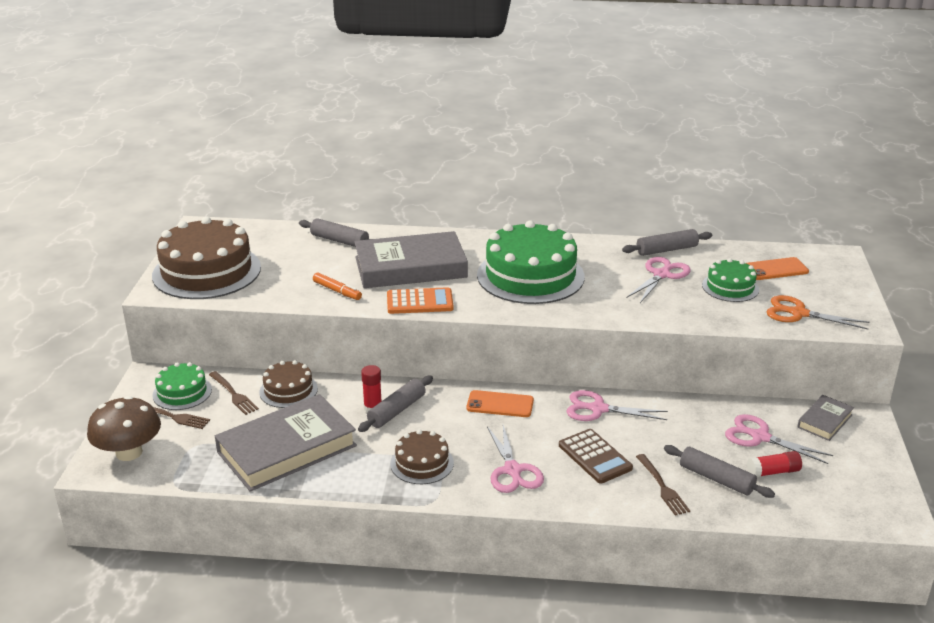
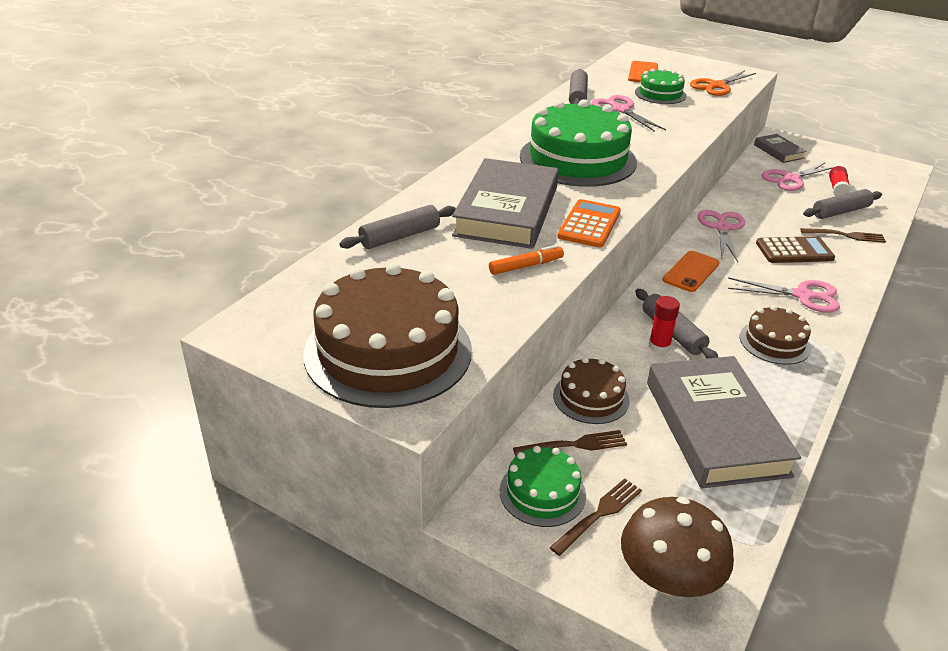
camera: 65 degrees left, 5 degrees up
(598, 409) = (722, 228): pink scissors -> pink scissors turned 150 degrees clockwise

